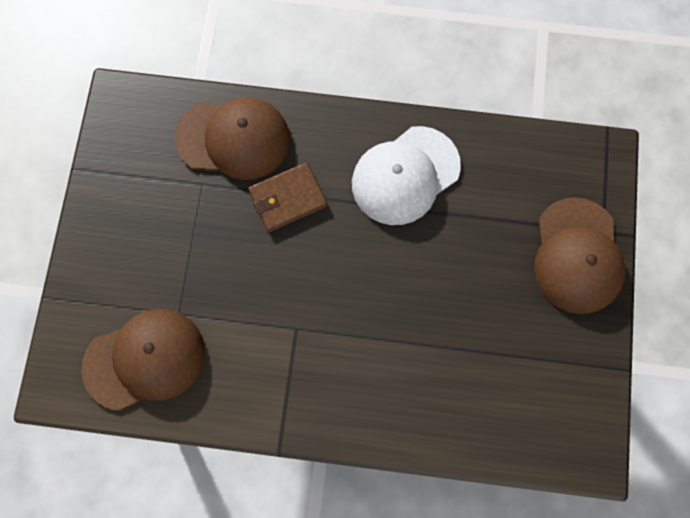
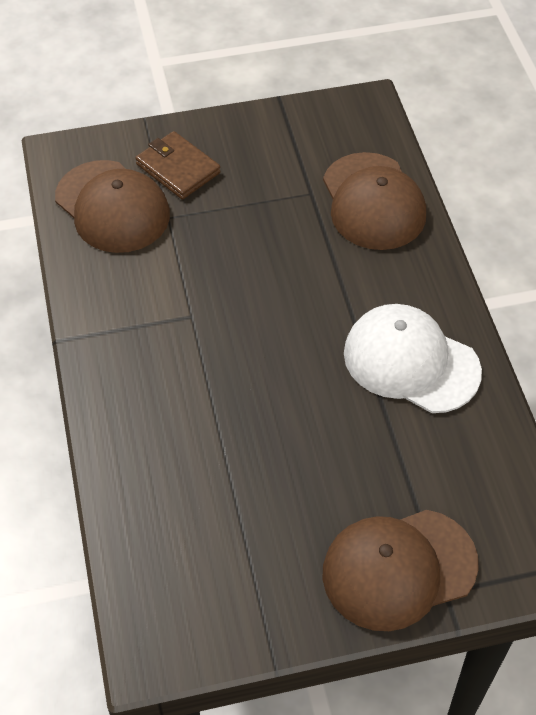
camera: 70 degrees right, 20 degrees down
(288, 199) = (330, 266): brown wallet -> brown wallet (178, 169)

